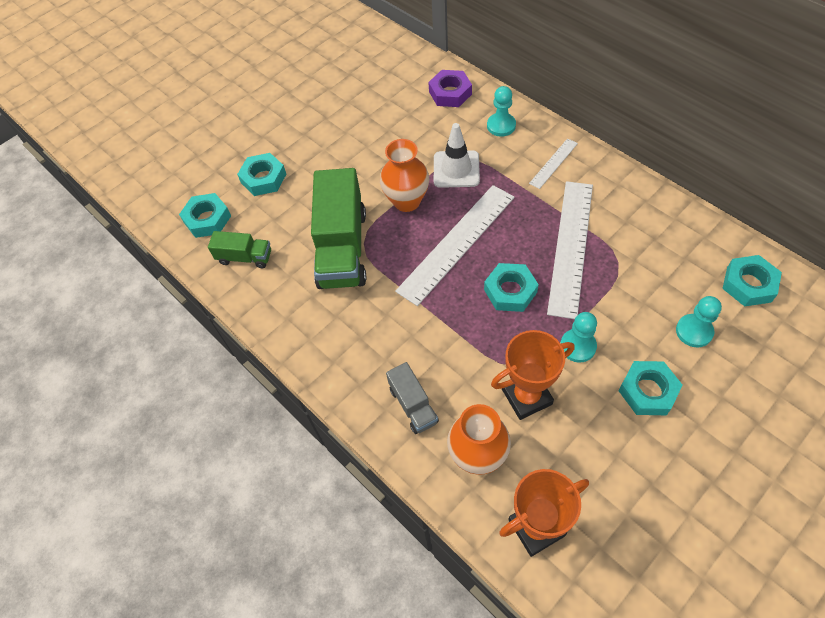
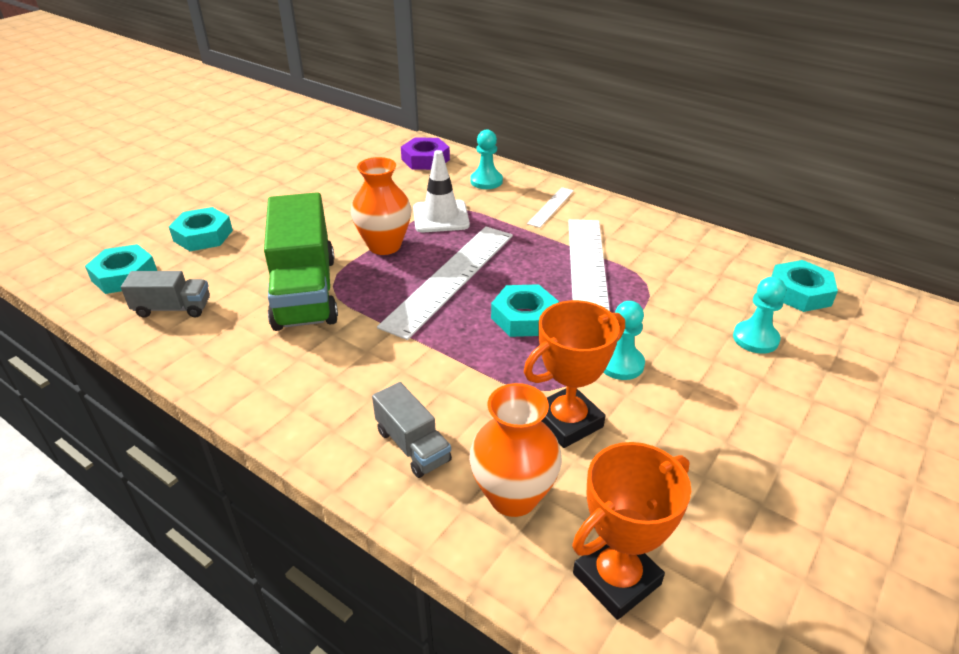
camera: 15 degrees left, 20 degrees down
(245, 257) = (173, 308): green truck -> grey truck
(648, 391) = (721, 402): turquoise nut -> none

